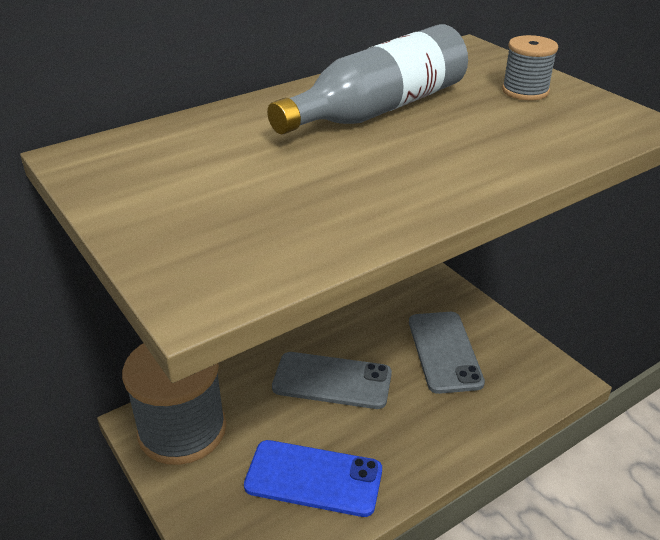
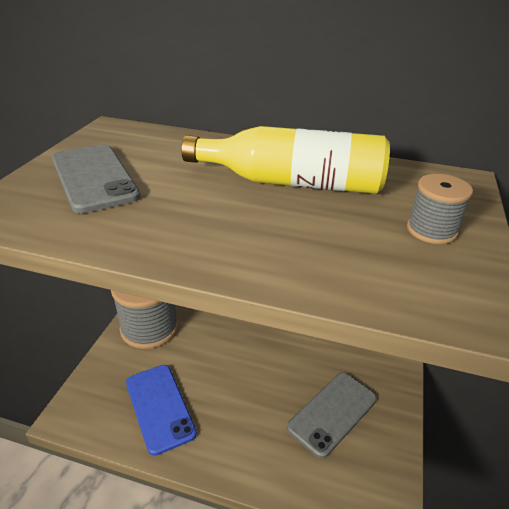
camera: 50 degrees right, 0 degrees up
(332, 381) = (244, 368): grey phone -> grey phone (94, 177)
(379, 109) = (292, 183): grey bottle -> yellow bottle

